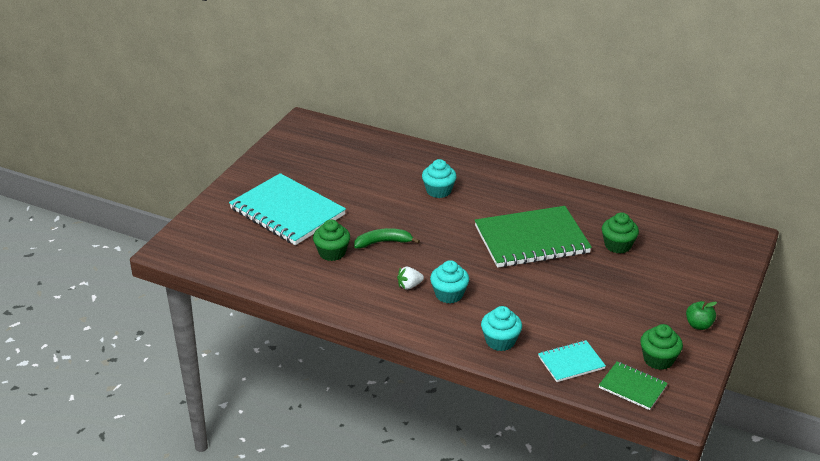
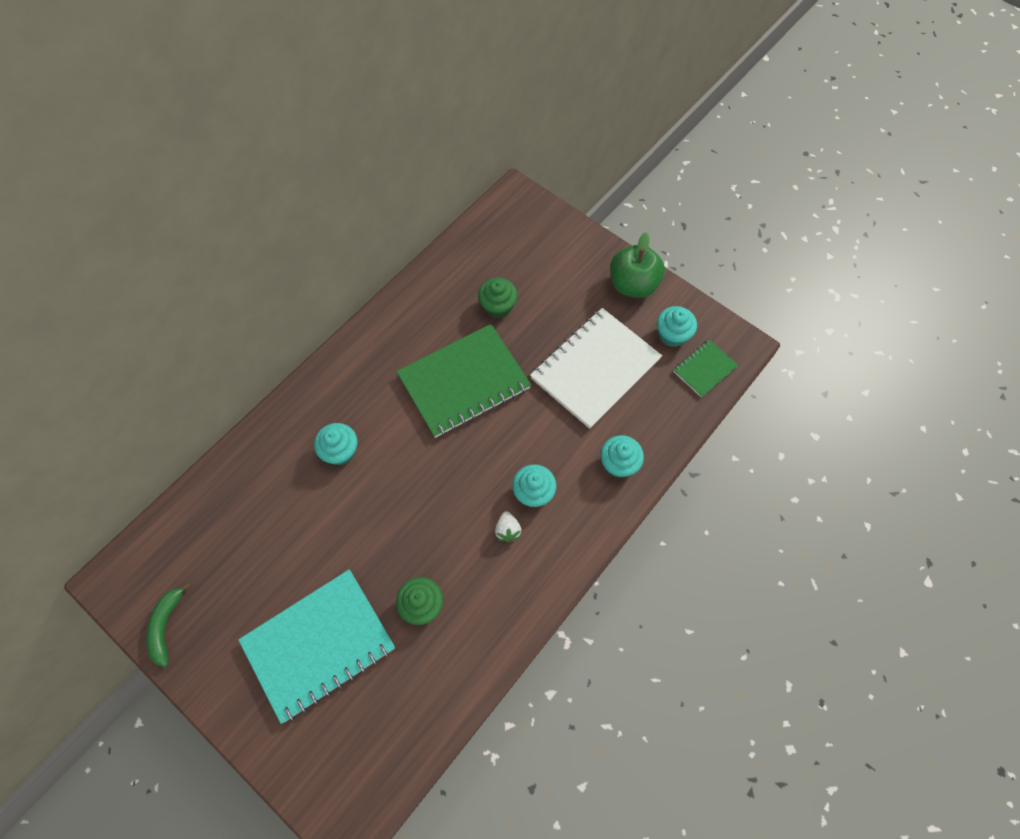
camera: 75 degrees left, 30 degrees up
(383, 242) = (420, 540): green banana -> green banana (166, 626)
(531, 240) = (464, 382): green notebook -> green notebook turned 60 degrees clockwise
(571, 362) = (662, 409): turquoise notebook -> none
(589, 313) = (595, 369): none -> white notebook
(658, 359) = (672, 335): green cupcake -> turquoise cupcake
(698, 325) = (633, 284): green apple -> green apple, size x1.89

